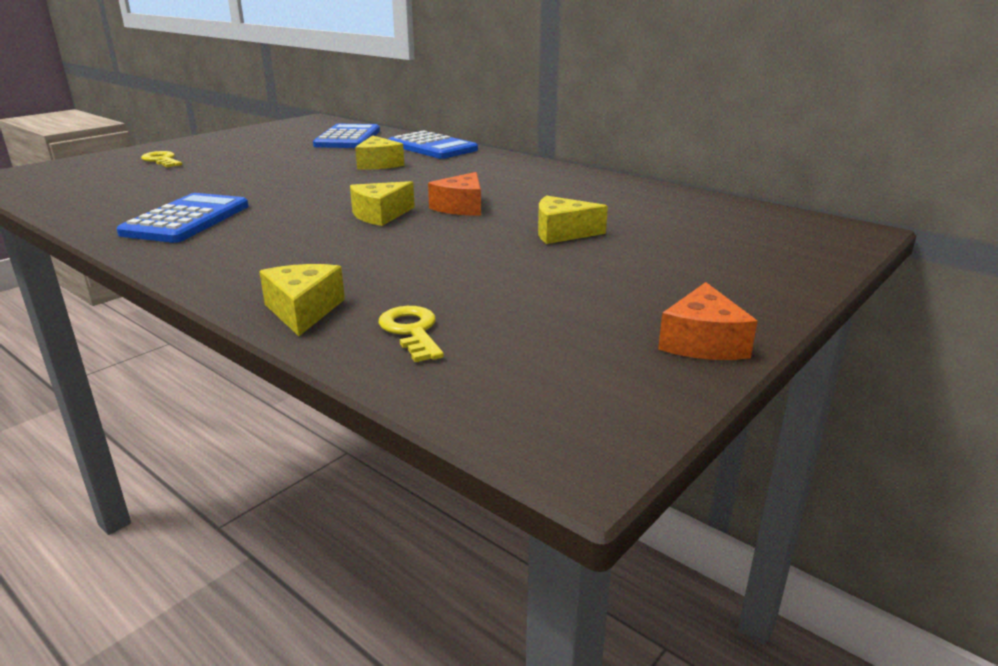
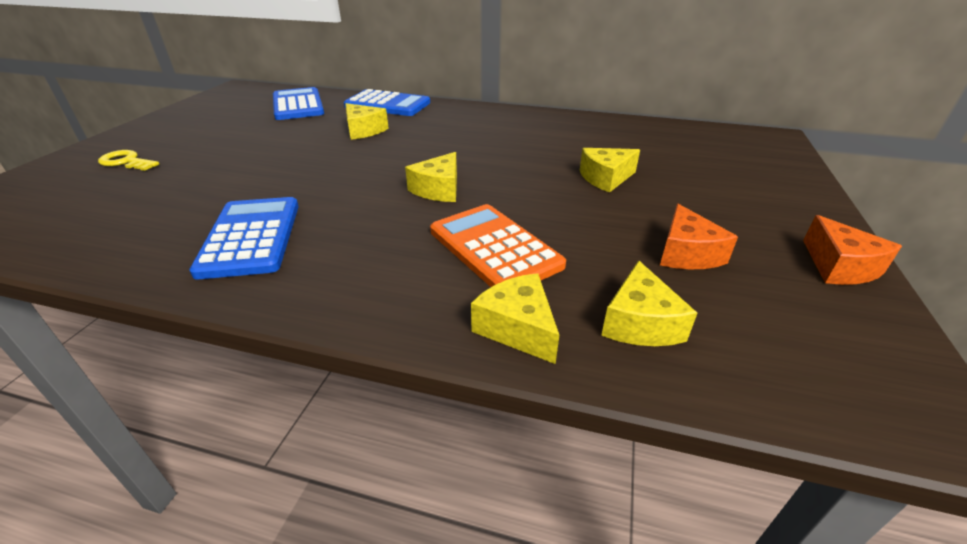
camera: 25 degrees left, 10 degrees up
(365, 261) = (494, 248): none -> orange calculator
(412, 331) = (640, 323): yellow key -> yellow cheese
(461, 207) = (495, 166): orange cheese -> orange cheese (686, 253)

